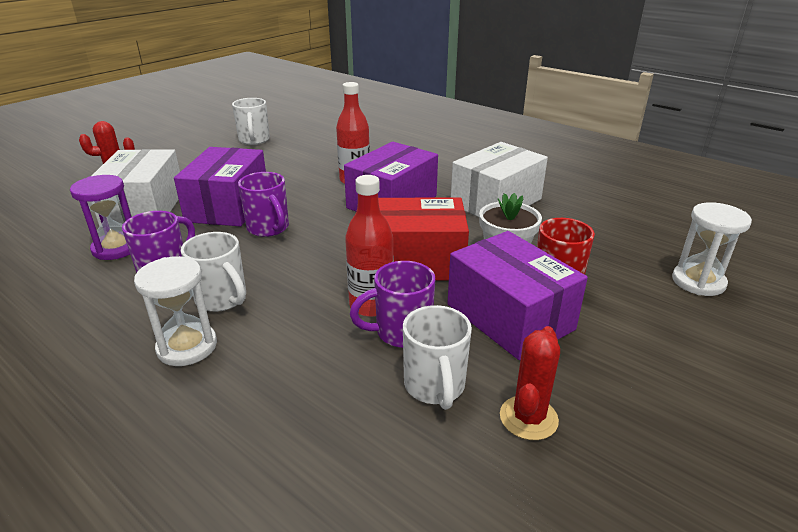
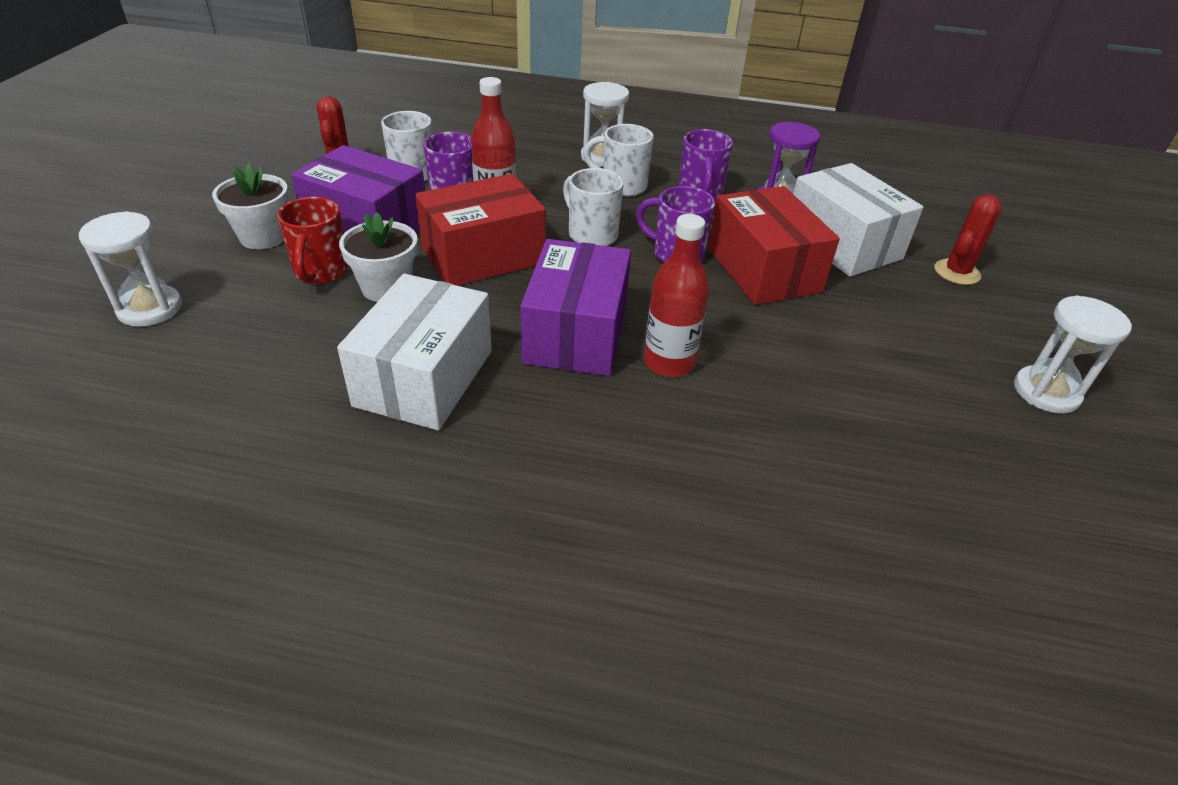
camera: 150 degrees right, 10 degrees up
(200, 138) = (1046, 392): none -> white hourglass
(228, 206) = (763, 270): purple box -> red box
(254, 140) = (960, 419): white mug -> white mug (591, 234)
(618, 330) = (263, 237): none -> white flower pot

